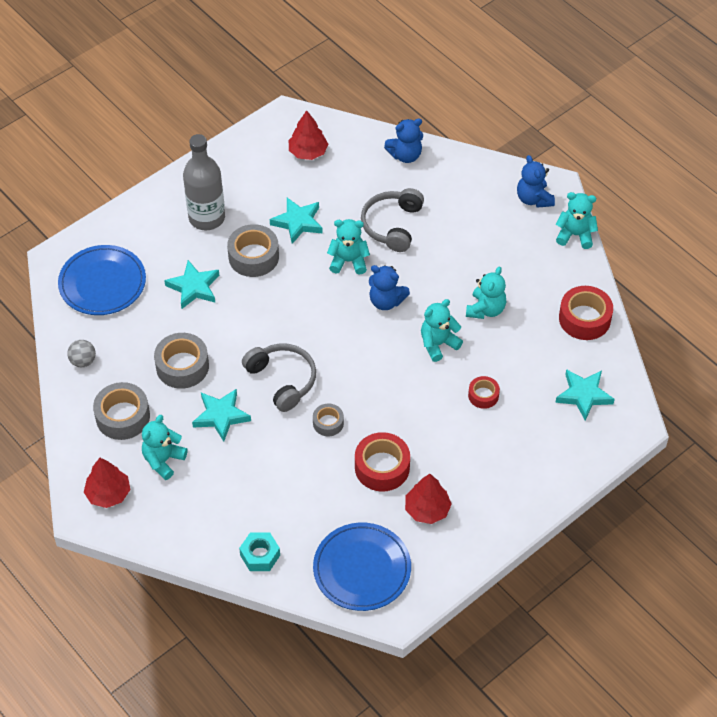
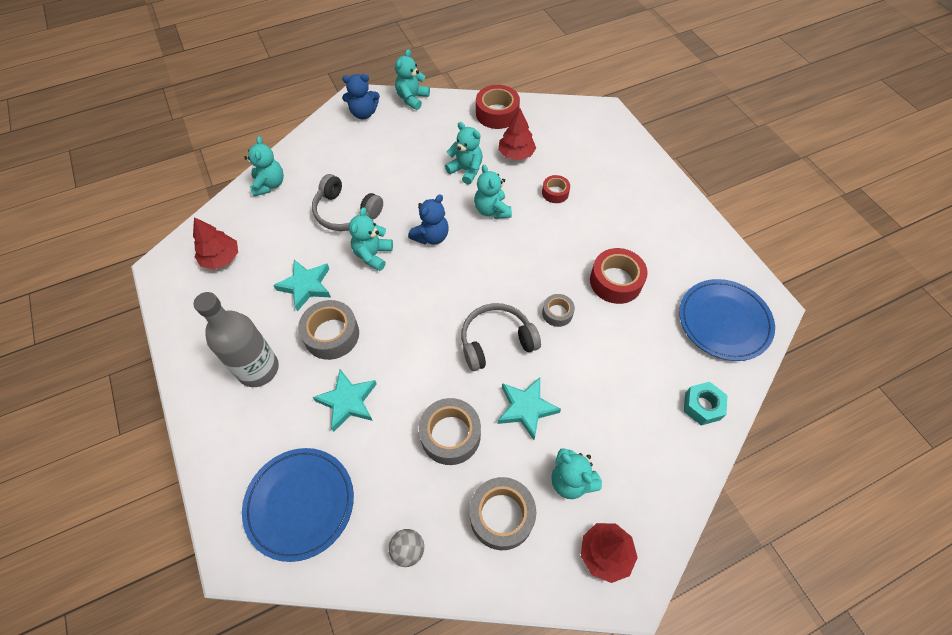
camera: 75 degrees left, 5 degrees up
(405, 155) = (269, 184): blue teddy bear -> turquoise teddy bear
(427, 509) = (665, 258): red tree -> red tree (516, 154)
(583, 395) = (571, 132): turquoise star -> none

